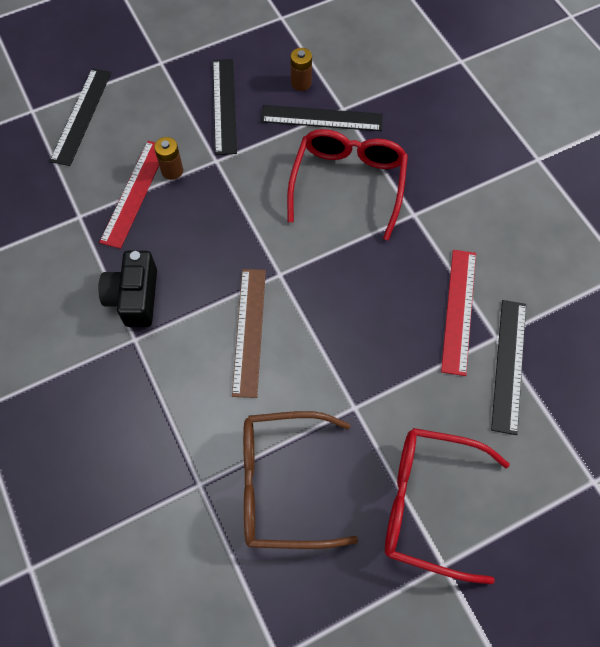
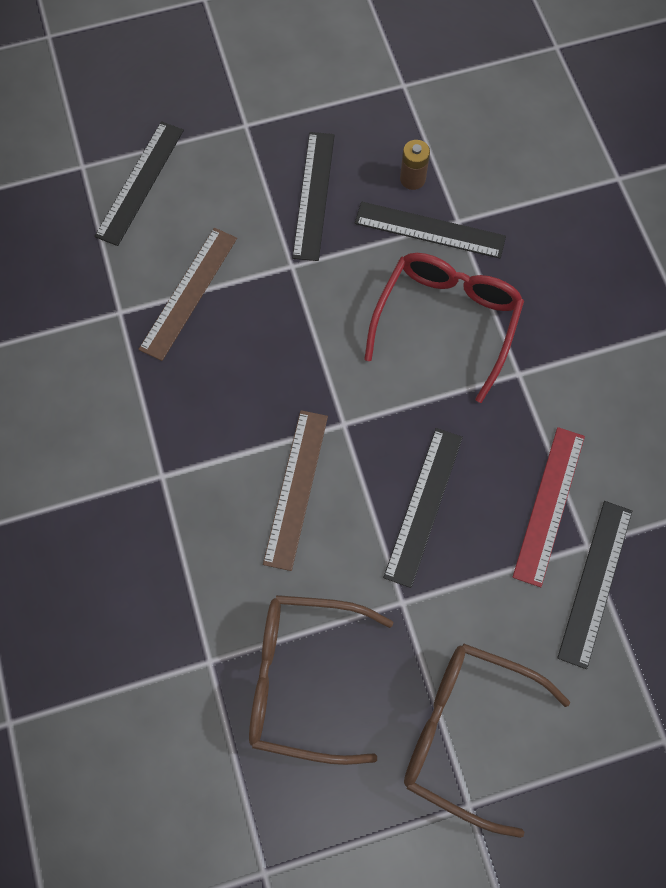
camera: 10 degrees right, 5 degrees up
(134, 193) = (188, 293): red ruler -> brown ruler
(134, 297) = (169, 425): black camera -> none
(172, 171) = (237, 271): brown battery -> none
(357, 327) = (423, 505): none -> black ruler
(428, 504) = (466, 732): red glasses -> brown glasses

